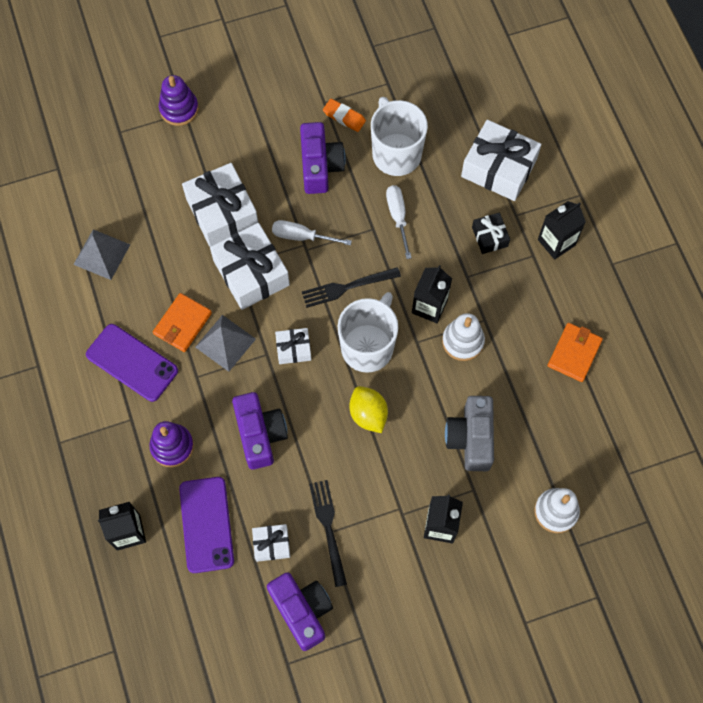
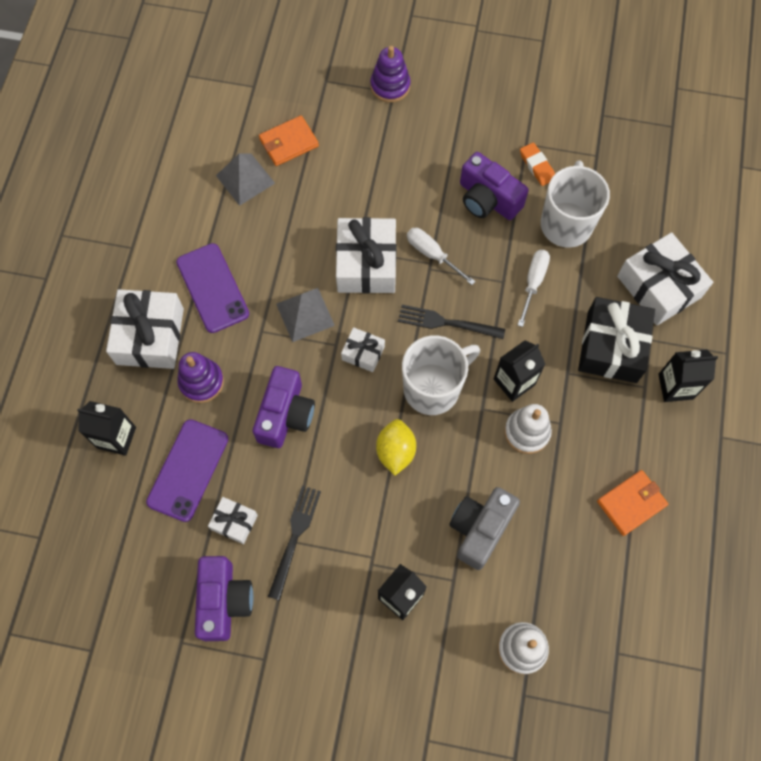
camera: 30 degrees right, 0 degrees up
(182, 324) = (278, 277): orange wallet -> orange wallet (289, 143)
(222, 212) = (373, 196): white gift -> white gift (150, 336)
(320, 166) = (487, 199): purple camera -> purple camera turned 105 degrees clockwise
(490, 237) = (612, 347): black gift -> black gift, size x1.94

